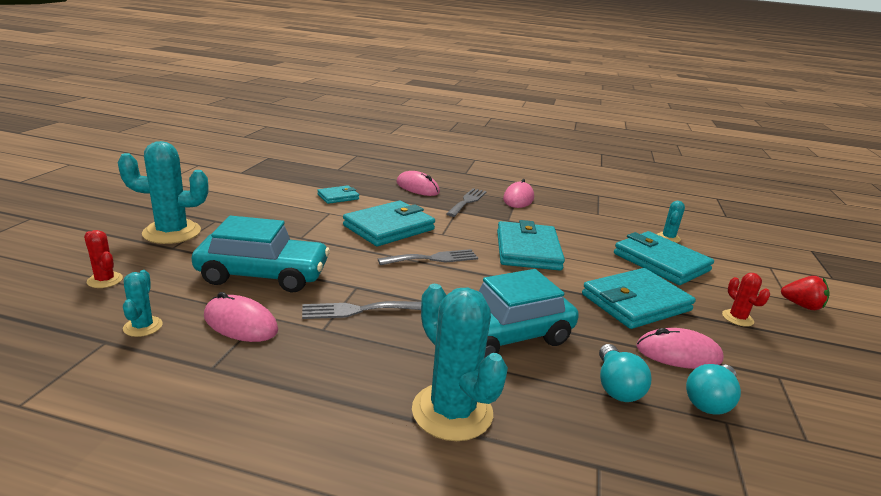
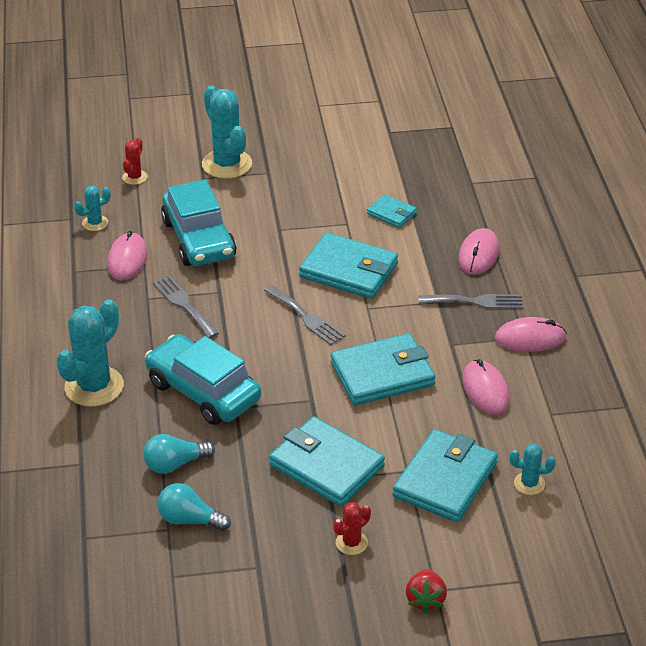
camera: 70 degrees right, 15 degrees up
(678, 353) = (250, 499): pink mouse -> pink mouse (485, 390)

